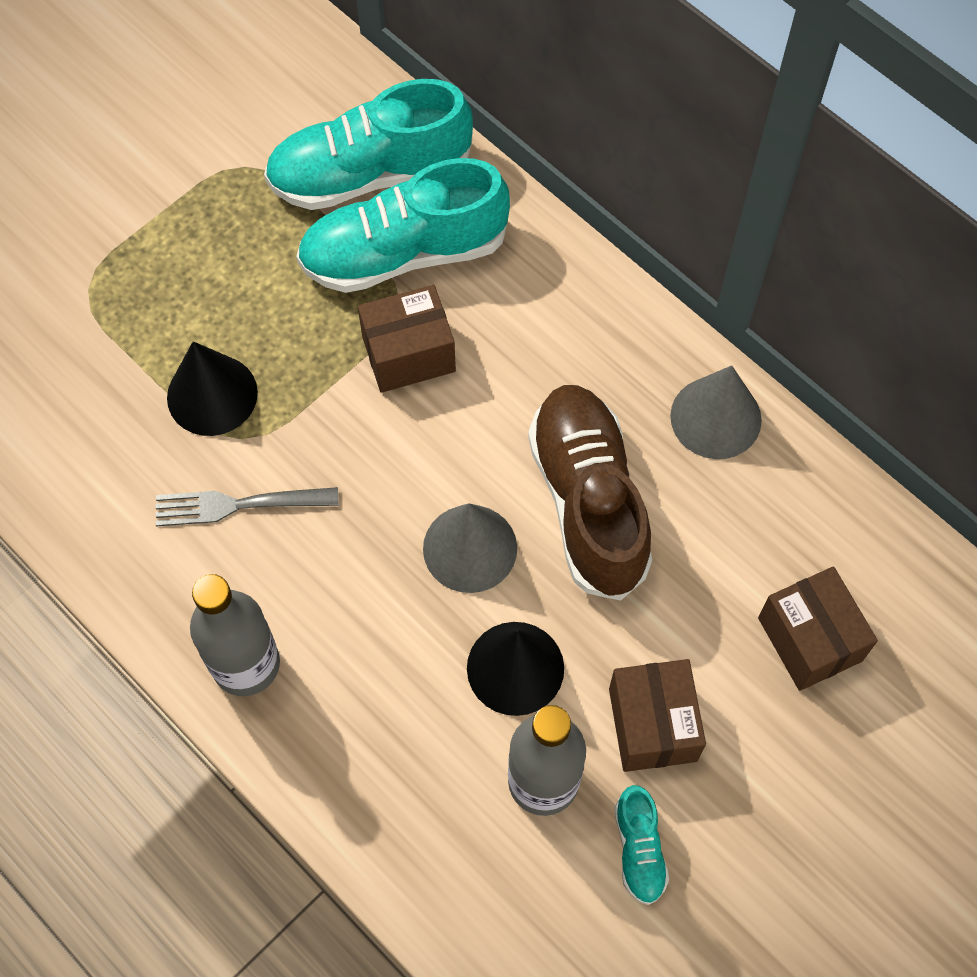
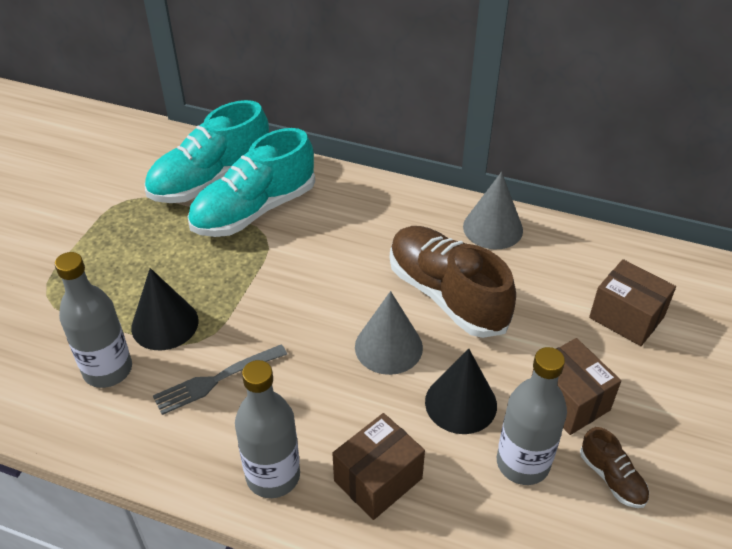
camera: 25 degrees left, 20 degrees down
(119, 435) = (108, 370): none -> grey bottle
(408, 354) = (286, 258): brown box -> brown box (378, 479)
(639, 849) = (612, 478): turquoise shoe -> brown shoe

